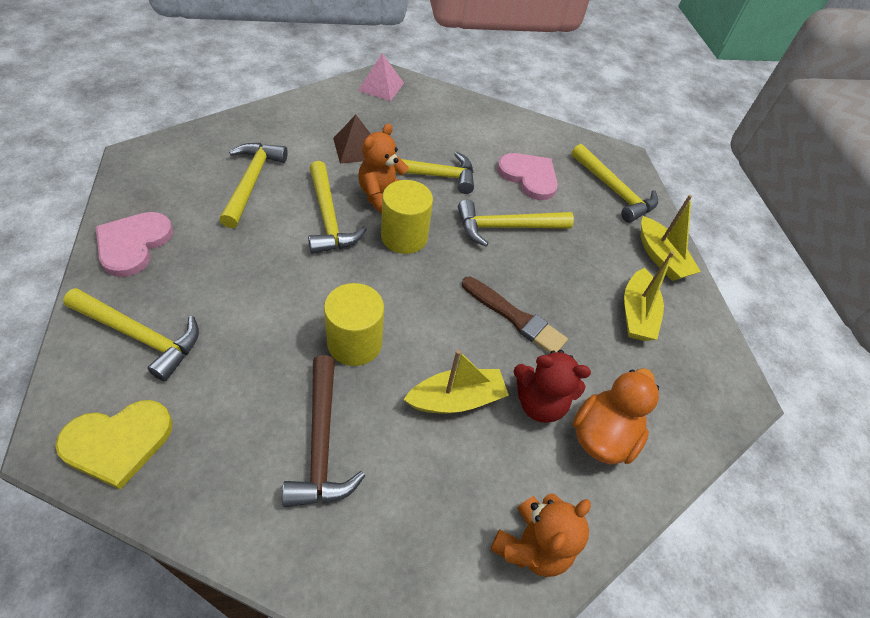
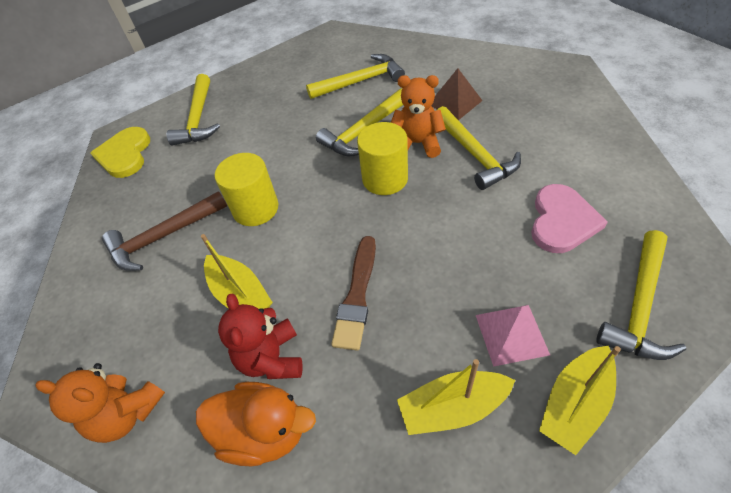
camera: 75 degrees right, 0 degrees up
(118, 442) = (125, 154): yellow heart -> yellow heart turned 45 degrees clockwise
(133, 244) = (262, 75): pink heart -> none
(381, 87) = (551, 72): pink pyramid -> pink pyramid (511, 334)
(507, 227) = (467, 237): yellow hammer -> none

